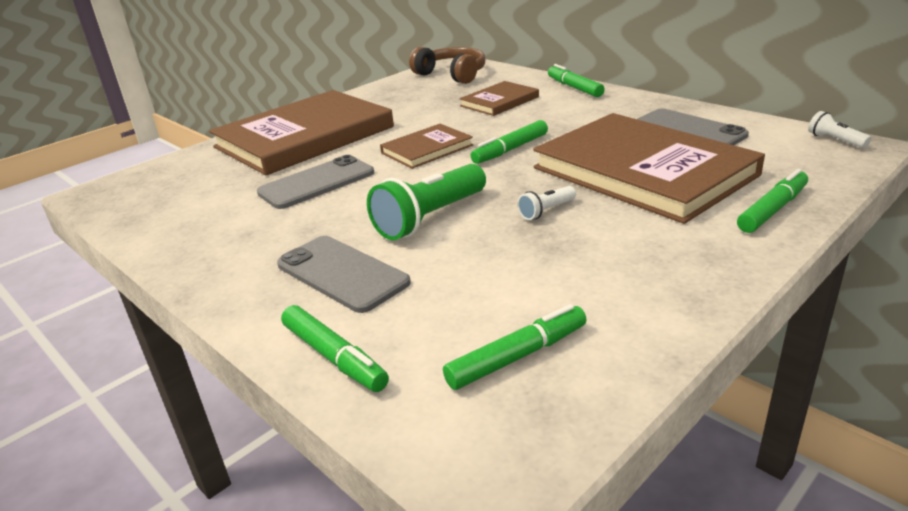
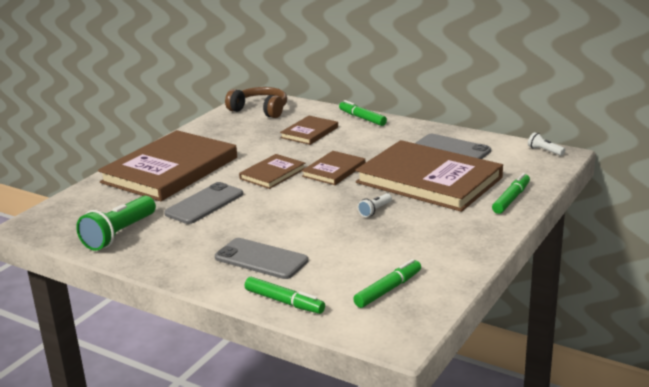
camera: 15 degrees left, 5 degrees down
(429, 218) = (300, 221): green flashlight -> green flashlight (119, 234)
(510, 149) = (334, 170): green marker -> brown book

